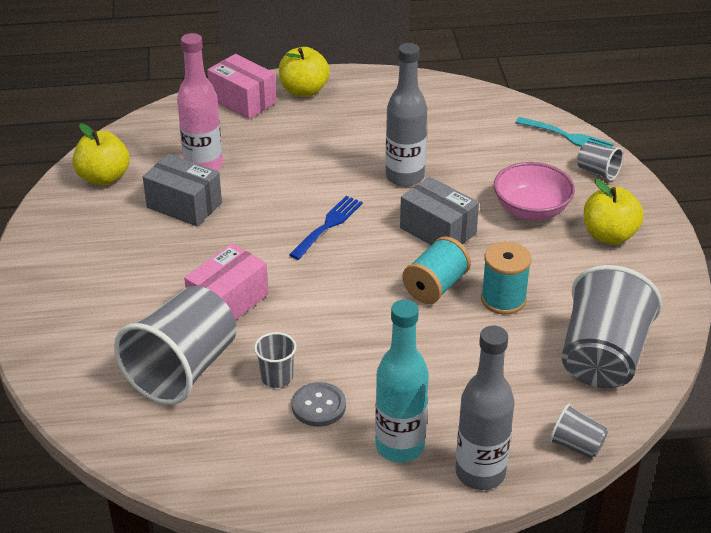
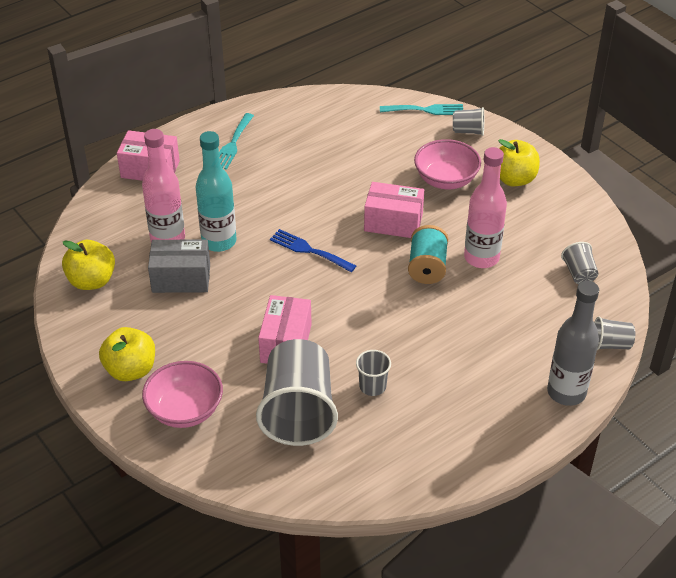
camera: 30 degrees left, 5 degrees up
(81, 323) = (185, 410): none -> pink bowl
(304, 91) = (193, 142): yellow apple -> yellow apple (130, 370)
(319, 406) = (420, 394): grey button -> none
(328, 225) = (309, 250): blue fork -> blue fork turned 60 degrees counterclockwise
(340, 104) = (233, 144): none -> turquoise fork
(400, 446) = (499, 398): turquoise bottle -> turquoise bottle (219, 241)
(404, 177) = (333, 188): grey bottle -> none
(438, 231) = (393, 222): grey box -> pink box
(503, 299) = (481, 258): turquoise spool -> pink bottle
(602, 357) = (579, 273): grey cup -> grey cup, size x0.45

